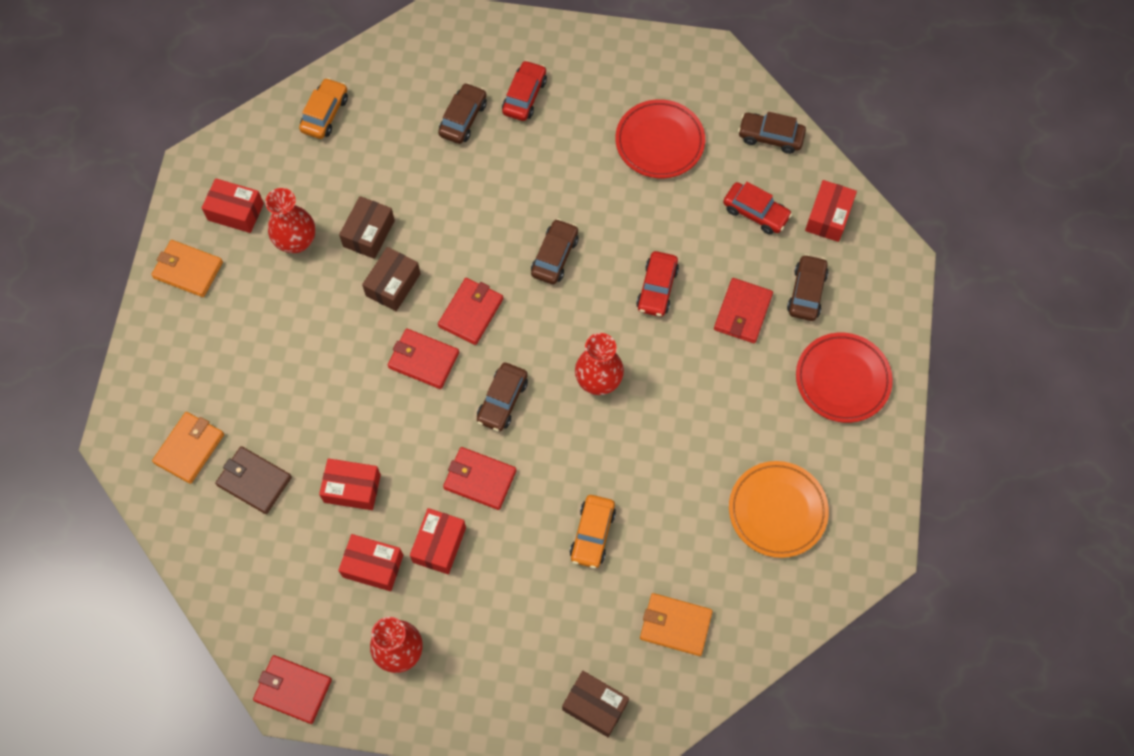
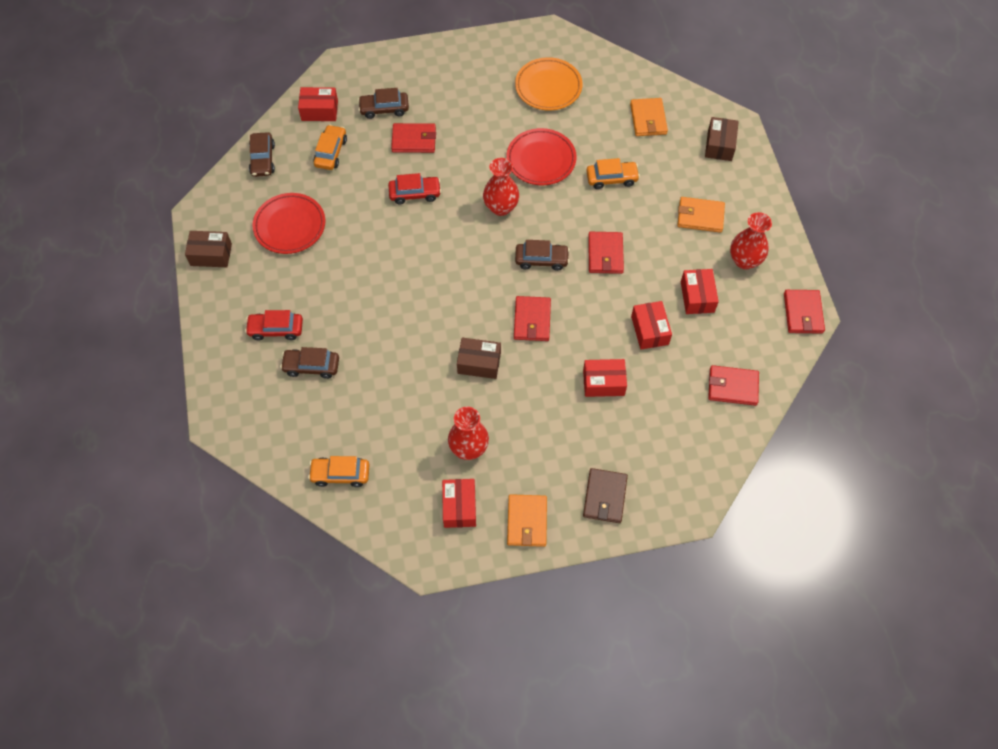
camera: 110 degrees left, 5 degrees down
(189, 448) = (673, 453): orange wallet -> orange wallet (700, 216)
(254, 481) = (675, 397): brown wallet -> brown wallet (605, 497)
(368, 233) = (441, 397): brown box -> brown box (211, 255)
(439, 545) = (662, 262): red box -> red box (603, 382)
(471, 312) = (481, 302): red wallet -> red wallet (732, 387)
(554, 256) = (413, 264): brown car -> none
(755, 212) = (331, 152): red car -> orange car
(842, 380) = (442, 75): red plate -> red plate (541, 160)

